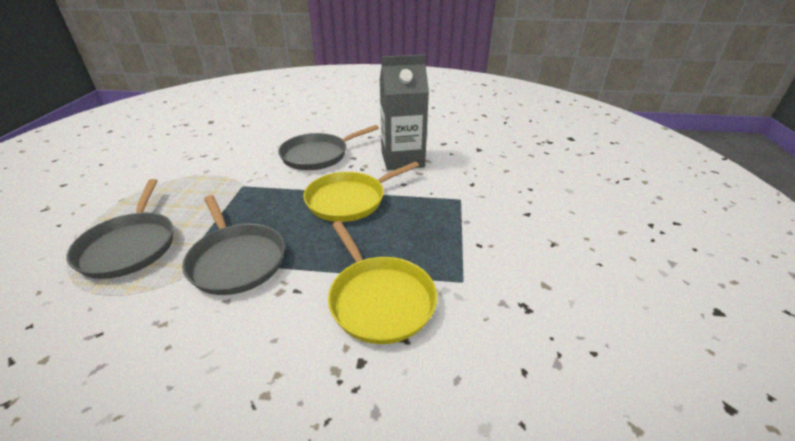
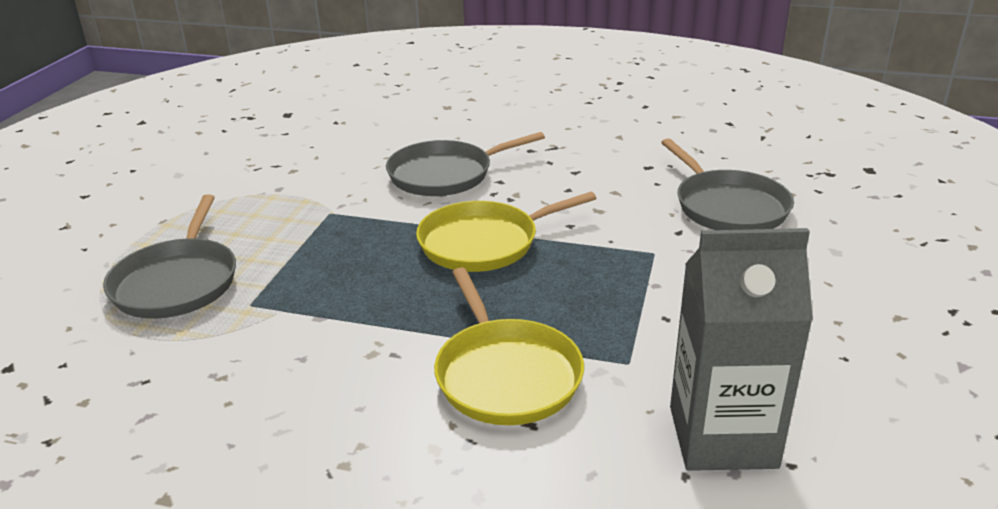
camera: 10 degrees right, 5 degrees down
(236, 260) = (317, 310): grey pan -> grey pan (728, 206)
(402, 159) = (576, 188): grey carton -> grey carton (722, 437)

